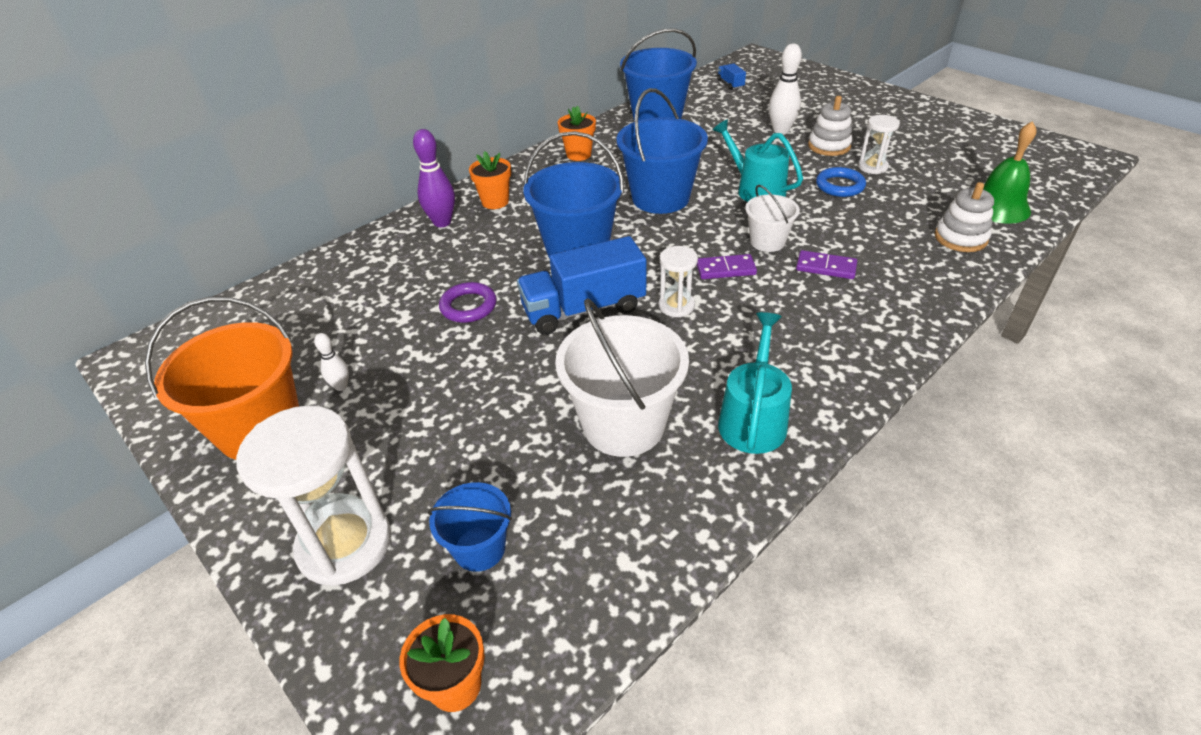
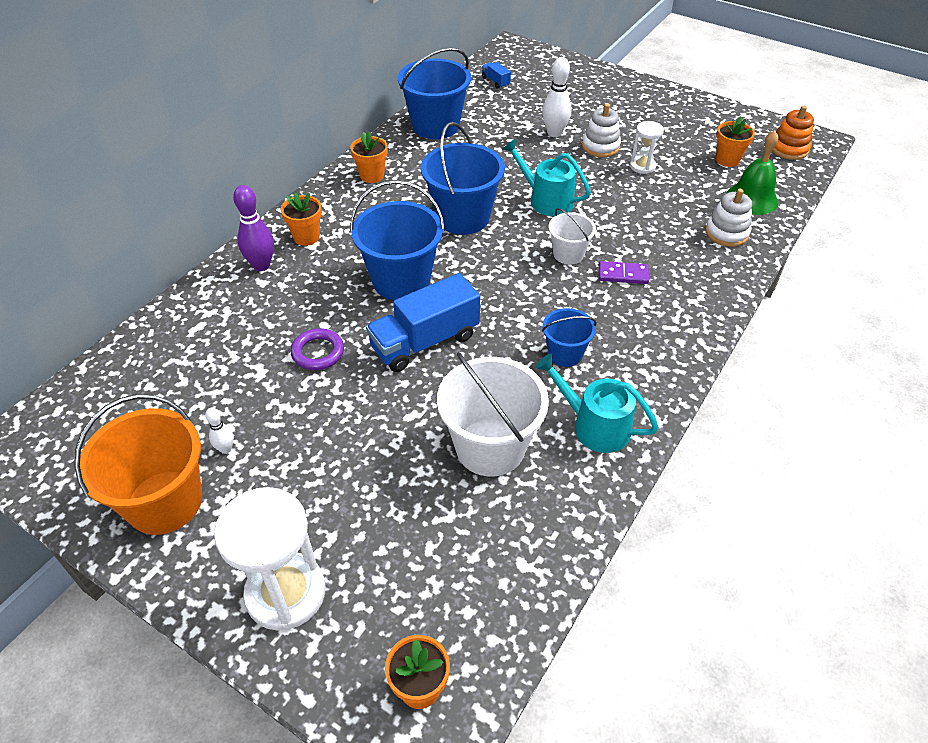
camera: 15 degrees left, 5 degrees up
(479, 548) = (403, 575): blue bucket -> blue bucket (565, 353)
(676, 306) = (505, 328): white hourglass -> none
(725, 269) = (539, 286): purple domino -> none
(753, 419) = (594, 426): turquoise watering can -> turquoise watering can turned 60 degrees counterclockwise
(840, 186) = (618, 189): blue ring -> none
(975, 168) = (727, 160): none -> orange flower pot
(1052, 163) = (789, 149): none -> orange stacking toy

